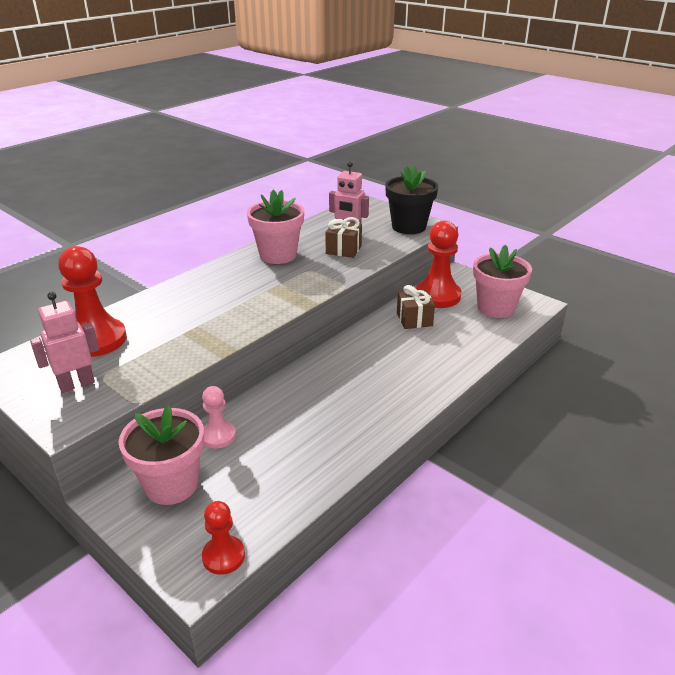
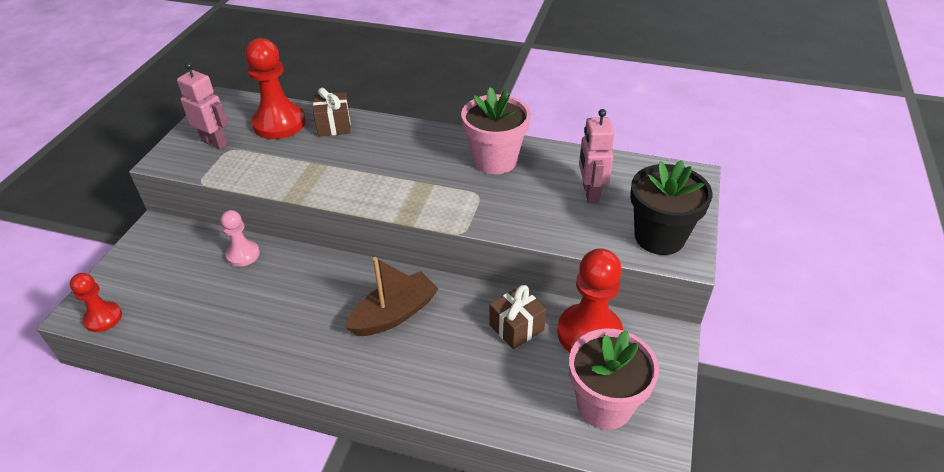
camera: 65 degrees right, 10 degrees up
(171, 484) = (176, 254): pink flower pot -> none
(343, 250) = (546, 202): brown gift -> brown gift (334, 125)
(363, 366) = (394, 314): none -> brown boat

